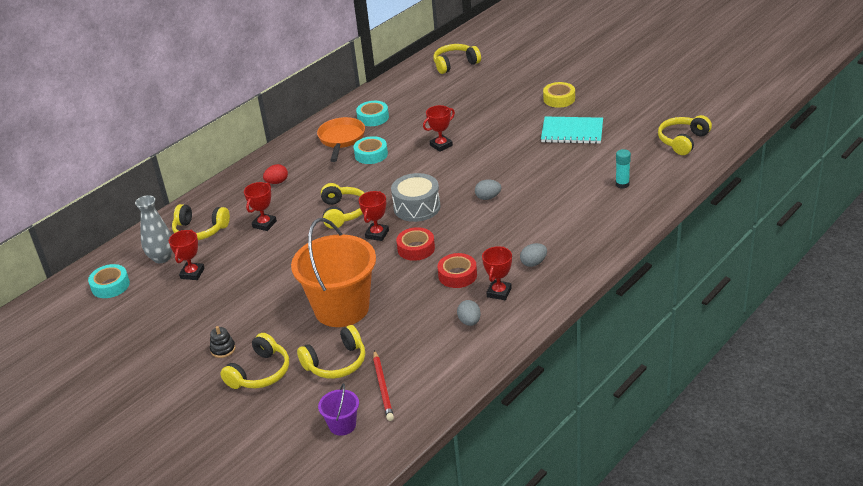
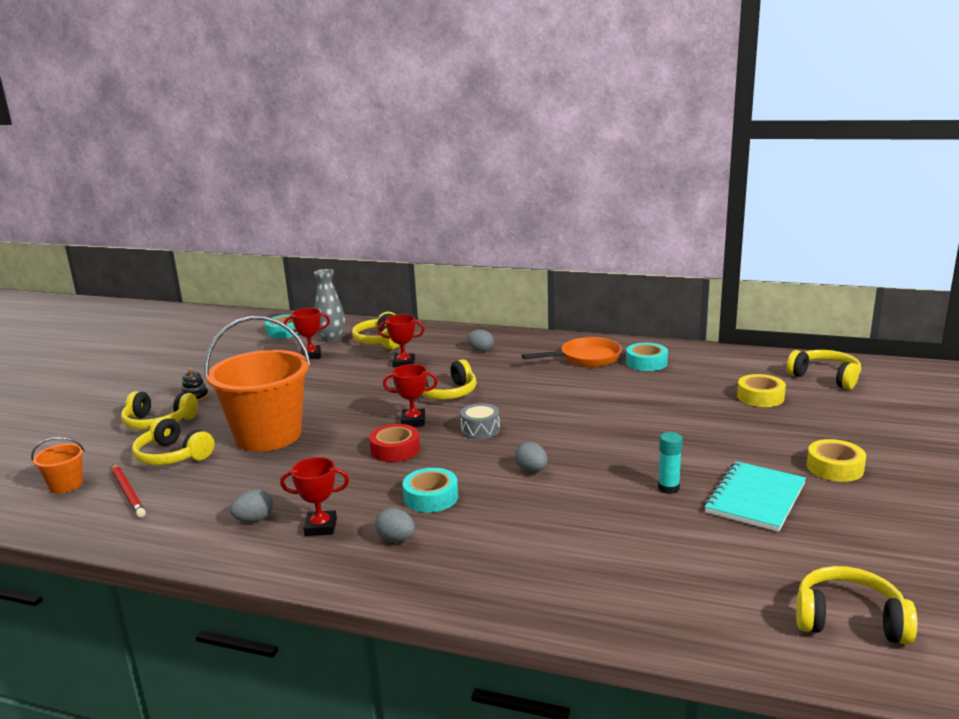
camera: 65 degrees right, 15 degrees down
(277, 182) = (481, 350): red egg -> grey egg
(342, 425) = (66, 485): purple bucket -> orange bucket
(371, 154) = (569, 380): turquoise tape -> turquoise tape (431, 497)
(382, 387) = (128, 492): red pencil -> red pencil turned 90 degrees counterclockwise
(417, 207) = (480, 430): grey drum -> grey drum, size x0.62
(441, 145) = (625, 413): red trophy -> none
(457, 275) = (350, 489): red tape -> none
(461, 93) = (760, 397): none -> yellow tape
(572, 132) = (755, 498): turquoise notebook -> turquoise notebook turned 45 degrees clockwise
(622, 184) = (649, 577): turquoise glue stick -> turquoise glue stick (668, 488)

